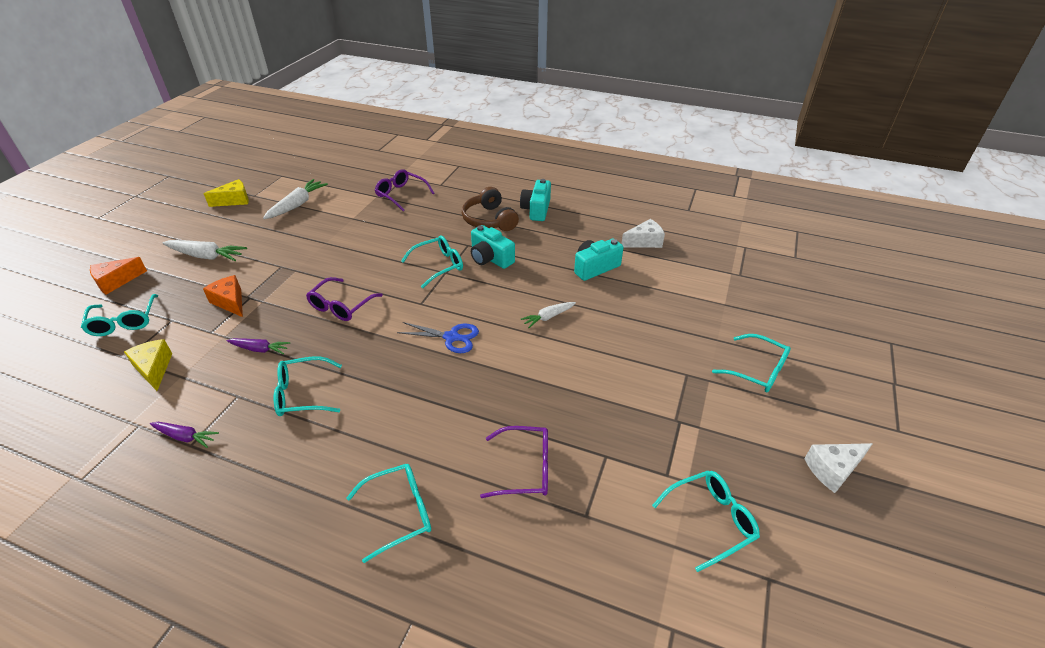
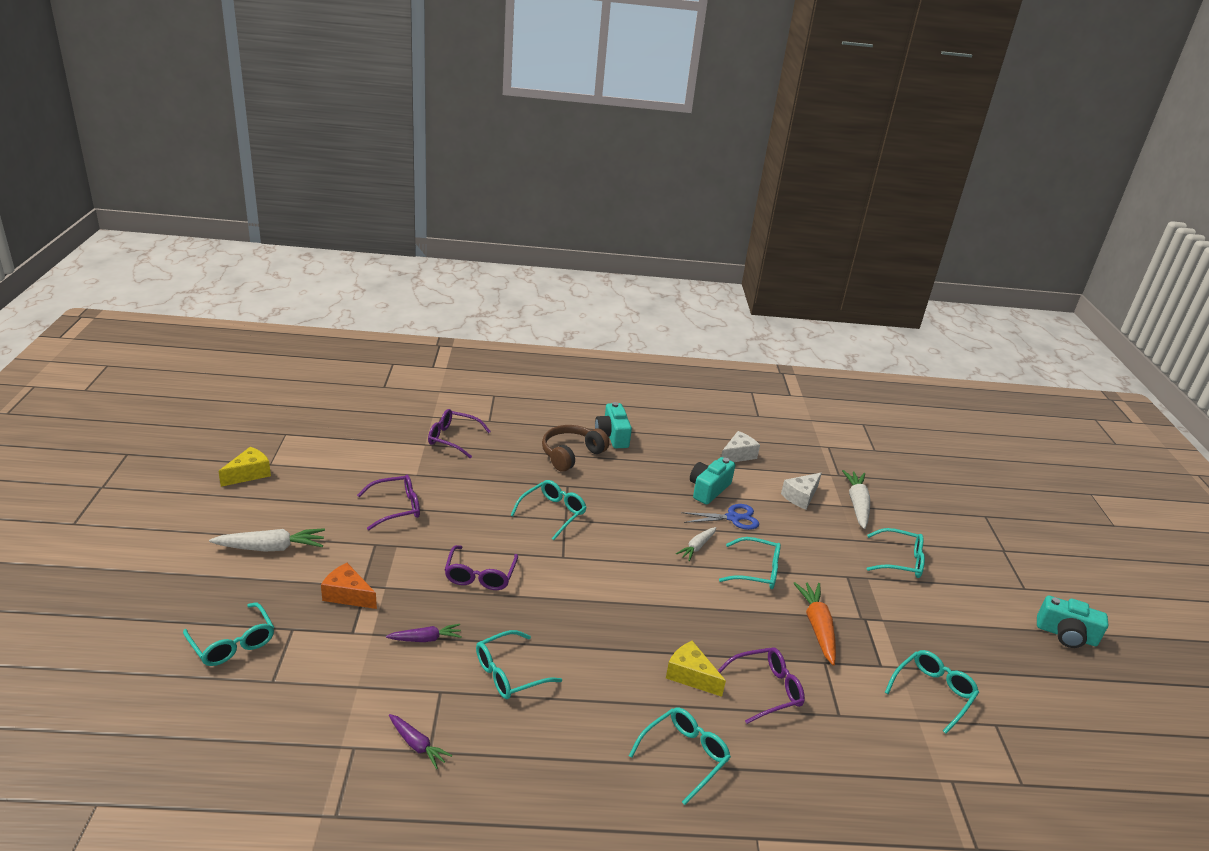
camera: 25 degrees left, 10 degrees down
(116, 281) = (177, 599): orange cheese -> none
(154, 369) = (318, 686): yellow cheese -> yellow cheese (690, 676)
(185, 437) = (417, 745): purple carrot -> purple carrot turned 45 degrees clockwise
(297, 205) = (336, 468): white carrot -> white carrot (857, 504)
(318, 241) = (396, 507): none -> purple glasses
(451, 337) = (618, 585): blue scissors -> blue scissors (733, 518)
(489, 220) = (571, 454): brown headphones -> brown headphones turned 90 degrees clockwise
(490, 258) = (601, 496): turquoise camera -> turquoise camera (1066, 635)
(593, 350) = (757, 571): none -> turquoise glasses
(620, 418) = (817, 627): none -> orange carrot
(833, 470) = (996, 630): white cheese -> white cheese (801, 497)

